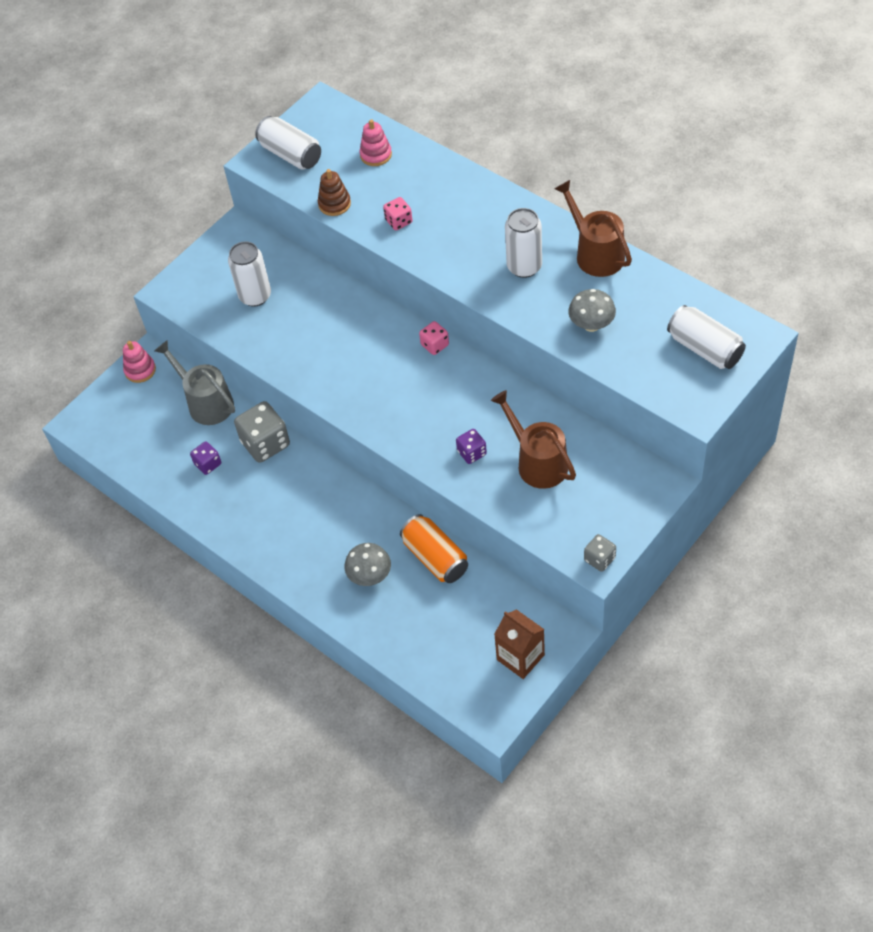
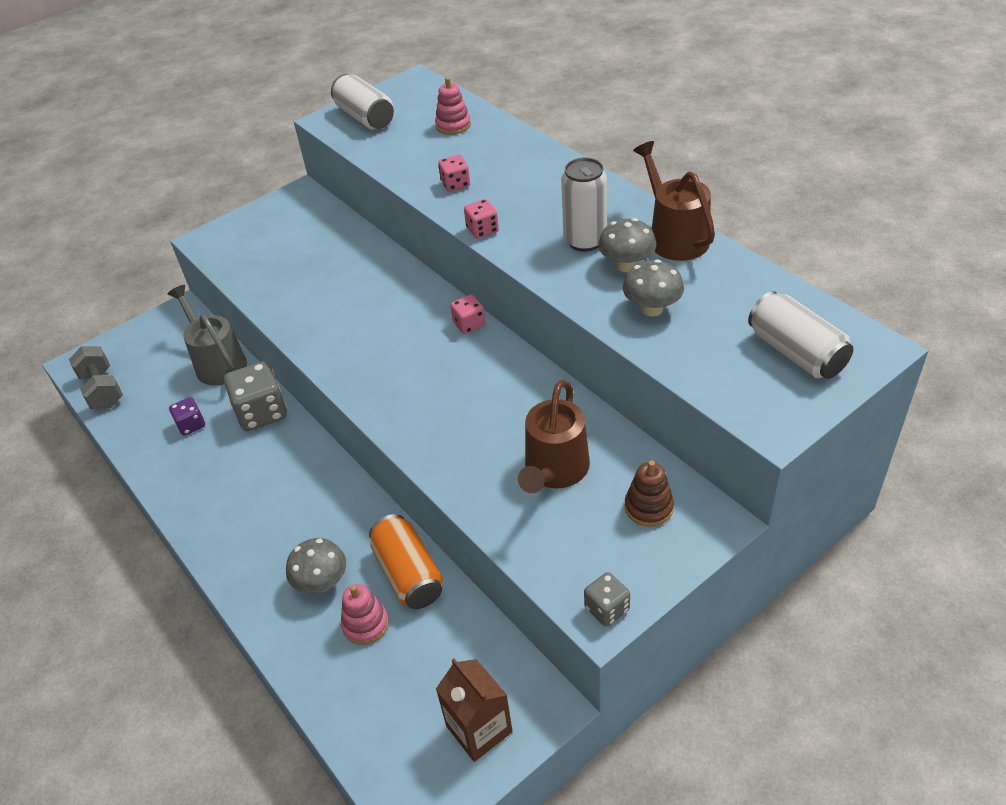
camera: 10 degrees right, 10 degrees down
(112, 444) = (102, 390): none -> grey dumbbell
(140, 370) = (166, 322): pink stacking toy -> pink stacking toy (365, 624)
(255, 296) = (292, 254): white can -> none
(334, 204) = (392, 162): brown stacking toy -> brown stacking toy (648, 507)
(436, 267) = (482, 230): none -> pink dice
(472, 453) = (475, 447): purple dice -> none
(537, 462) = (554, 470): brown watering can -> brown watering can turned 135 degrees counterclockwise
(563, 286) = (626, 265): none -> grey mushroom

